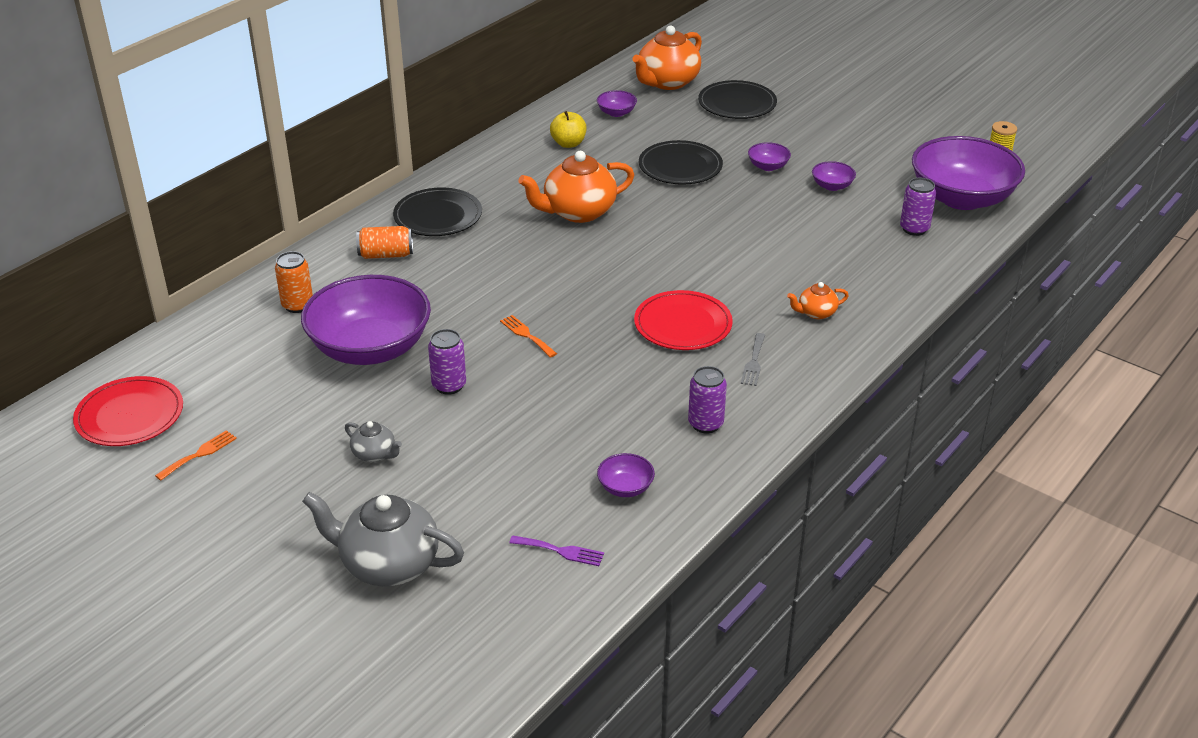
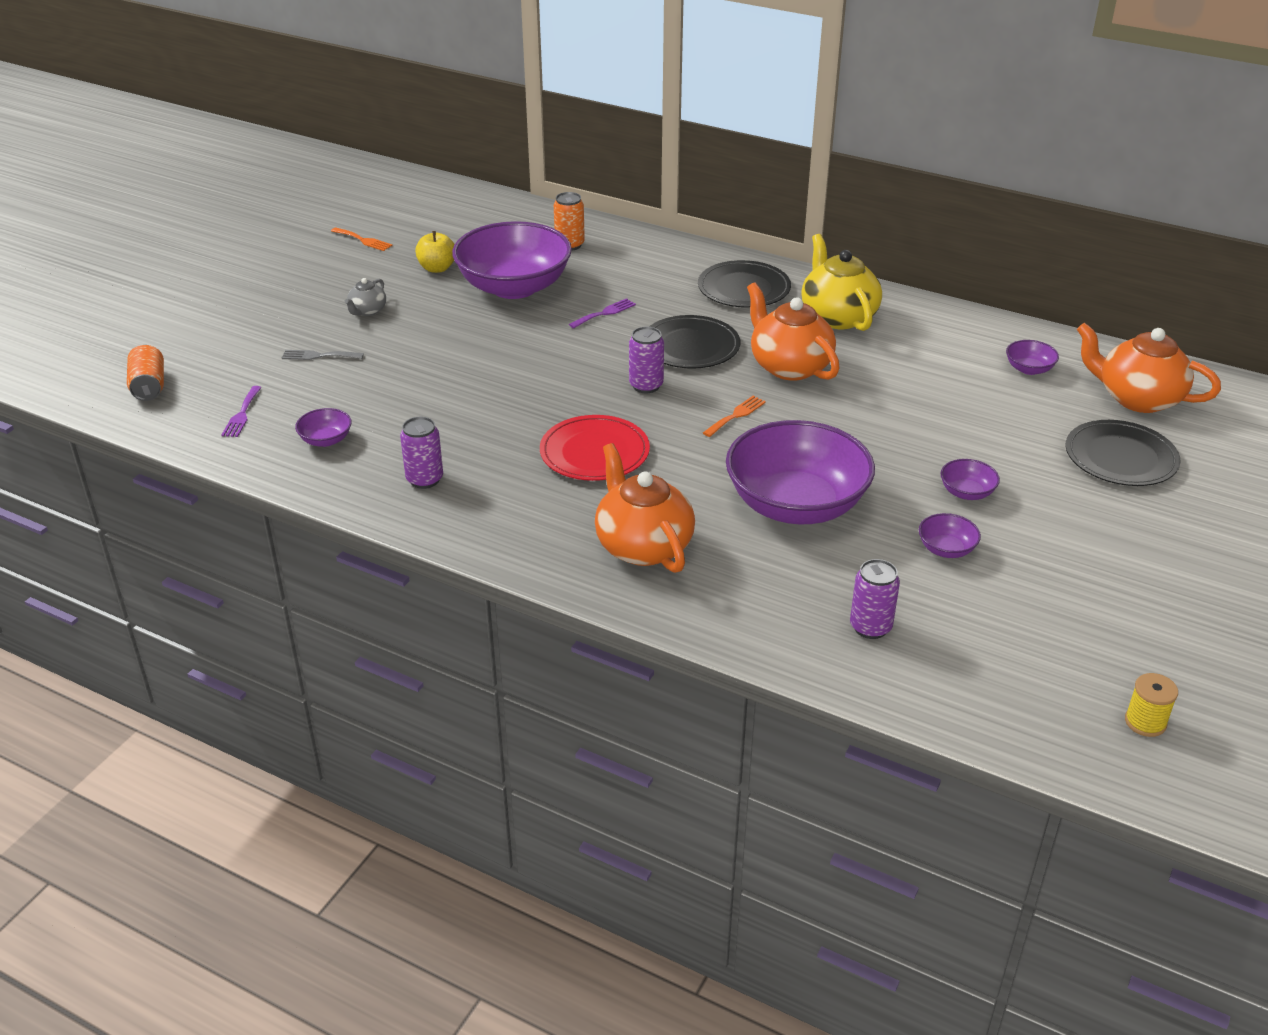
camera: 80 degrees right, 0 degrees up
(130, 415) = (408, 206): red plate -> none
(386, 255) = (664, 272): orange can -> orange can (149, 386)
(388, 564) = (232, 336): grey teapot -> none
(449, 296) = (605, 313): none -> purple fork
(449, 385) = (466, 332): purple can -> purple can (646, 385)
(507, 178) = (837, 316): none -> yellow teapot
(526, 335) = (552, 361): orange fork -> orange fork (736, 415)
(568, 144) = (933, 345): yellow apple -> yellow apple (437, 268)
(680, 166) = (927, 425): black plate -> black plate (690, 346)
(753, 362) = (535, 504): grey fork -> grey fork (318, 356)
(816, 313) = (643, 546): orange teapot -> orange teapot, size x2.04
(961, 198) = (979, 676): purple bowl -> purple bowl (796, 505)

